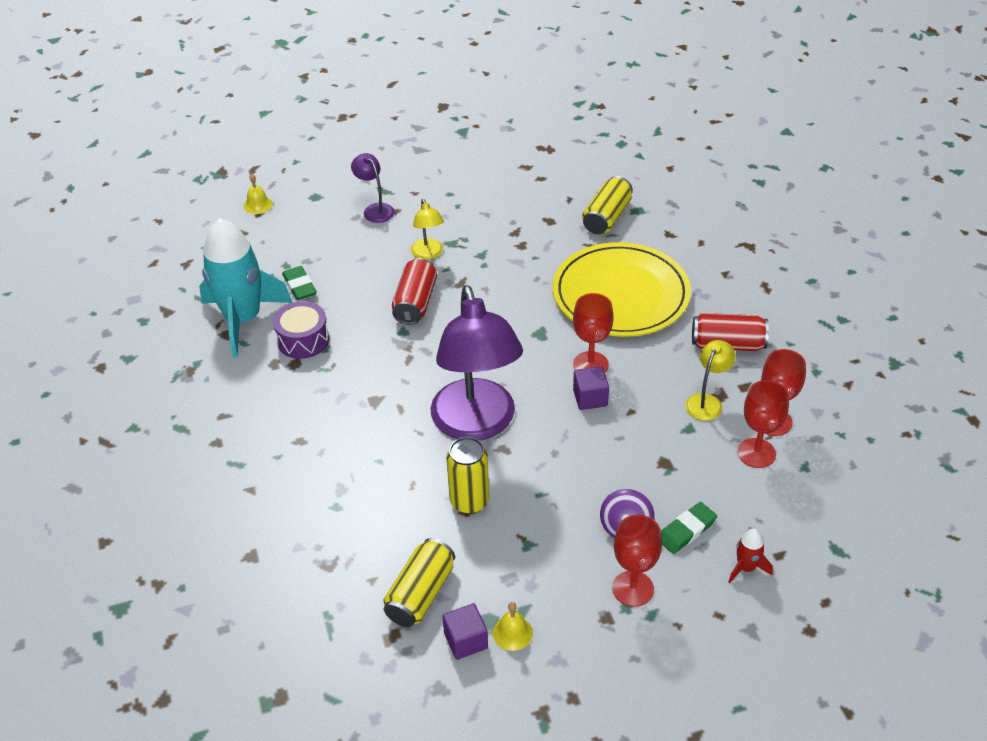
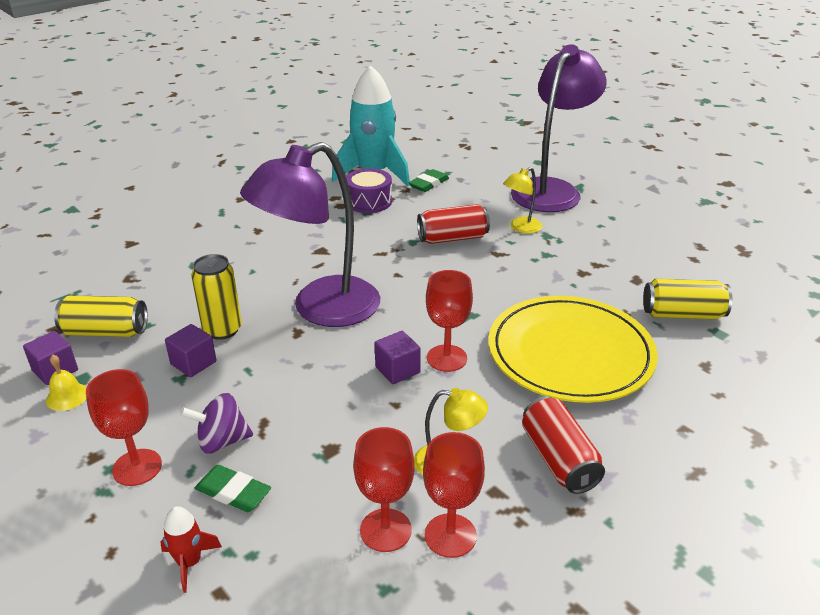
camera: 65 degrees right, 10 degrees down
(258, 205) = (504, 144): yellow bell -> none
(375, 209) = (551, 189): purple lamp -> purple lamp, size x2.30
(510, 531) = (193, 363): none -> purple cube

